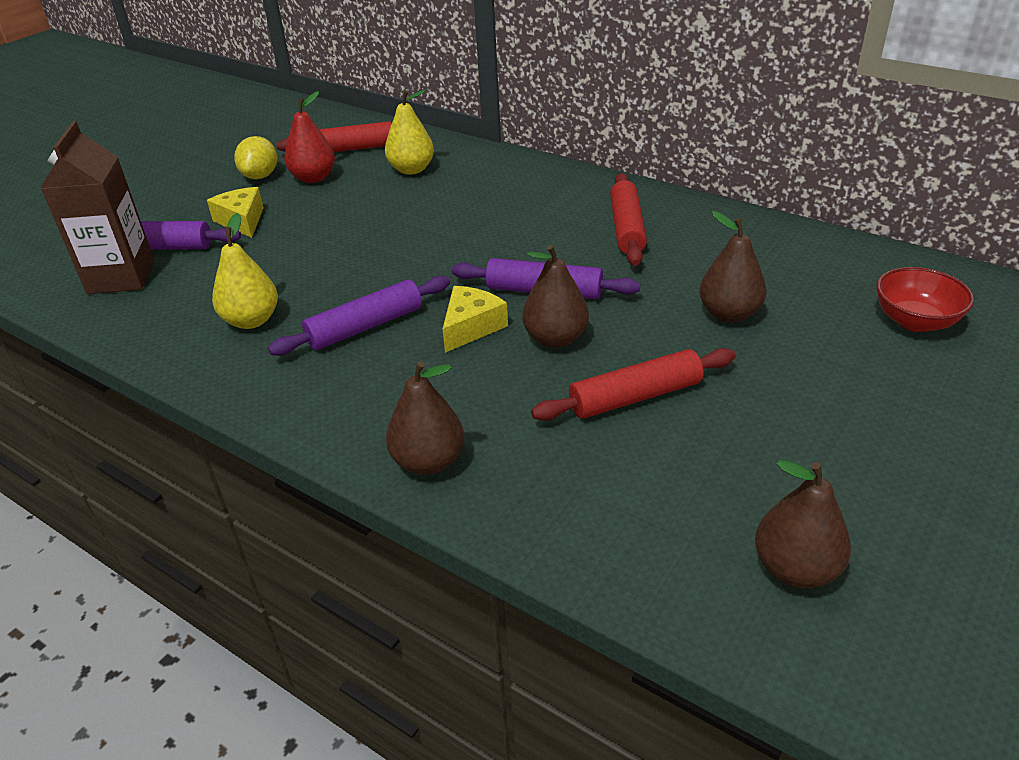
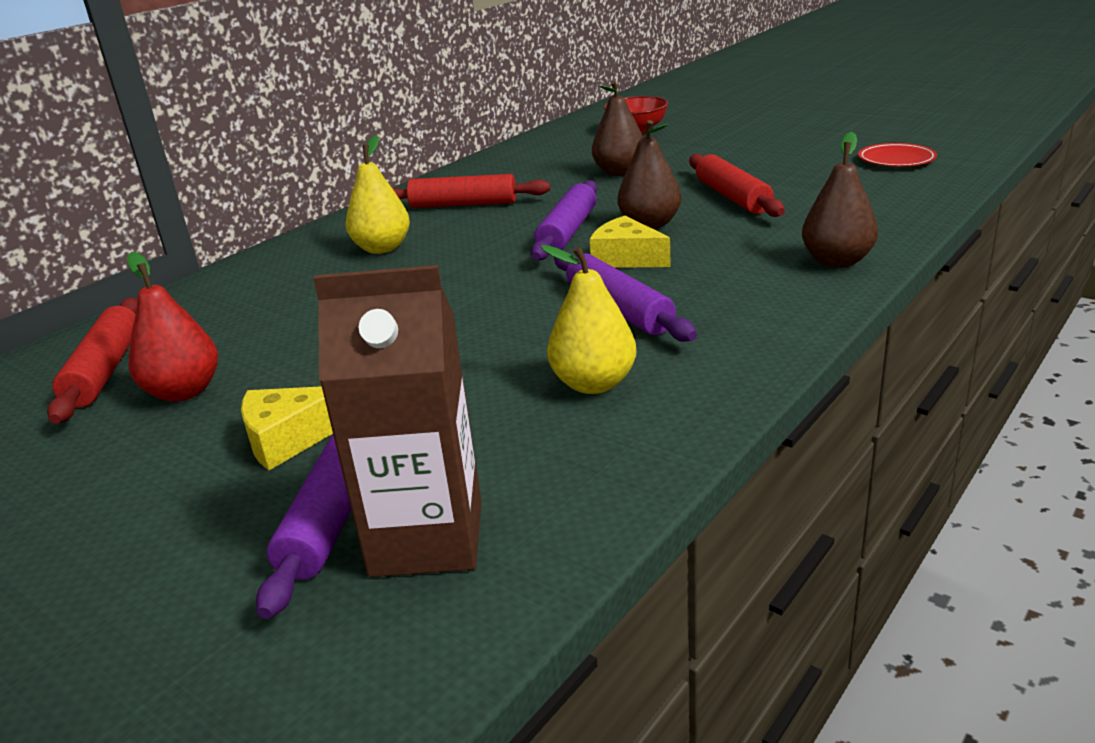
camera: 85 degrees left, 10 degrees down
(260, 176) = (125, 446): yellow lemon -> none
(411, 169) = (229, 317): yellow pear -> yellow pear (382, 248)
(795, 568) = (896, 160): brown pear -> red plate

